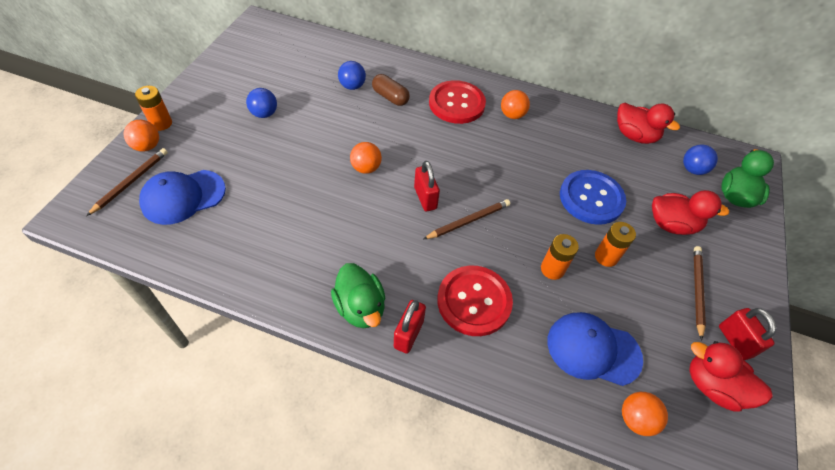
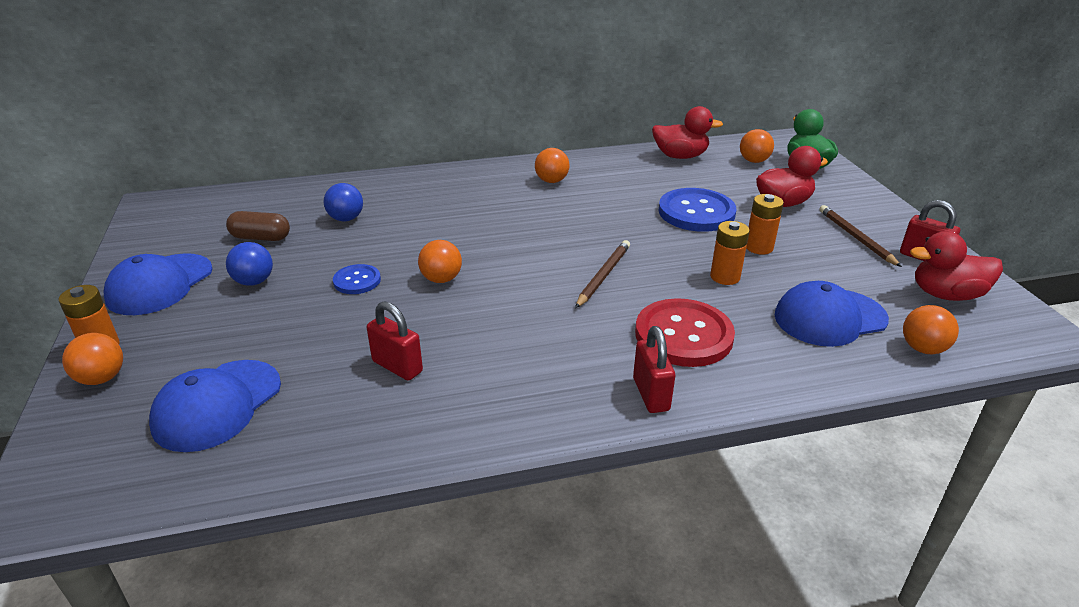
camera: 30 degrees left, 20 degrees down
(131, 182) = (112, 425): brown pencil -> none
(218, 91) = (160, 284): none -> blue cap
(318, 143) = (357, 281): none -> blue button
(360, 307) = (572, 398): green duck -> none
(390, 97) = (403, 212): brown capsule -> brown capsule (261, 238)
(425, 198) = (537, 277): red padlock -> red padlock (397, 366)
(456, 103) = (484, 192): red button -> none
(692, 169) = (754, 161): blue ball -> orange ball

